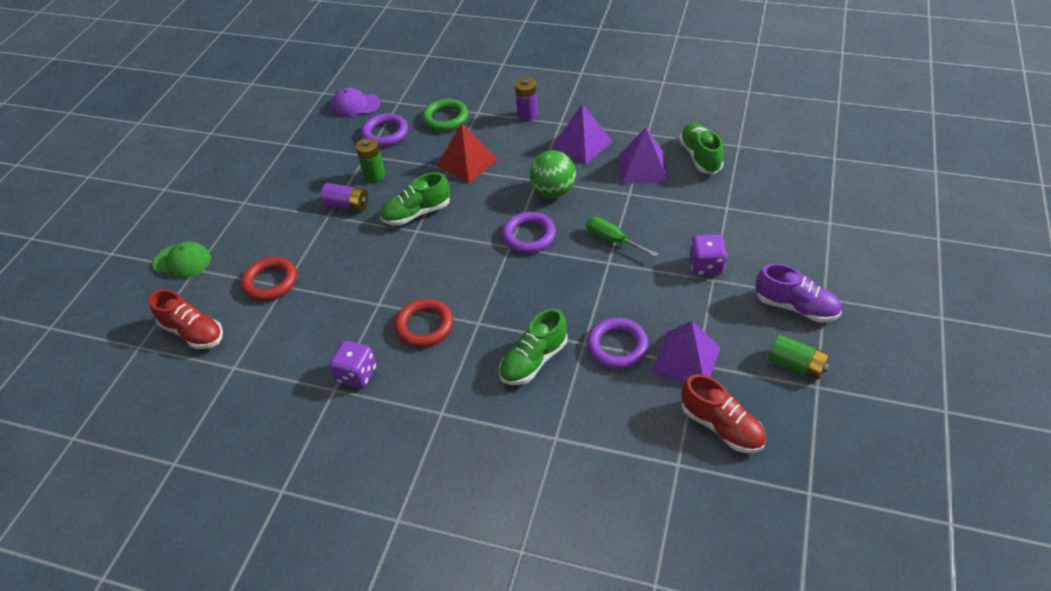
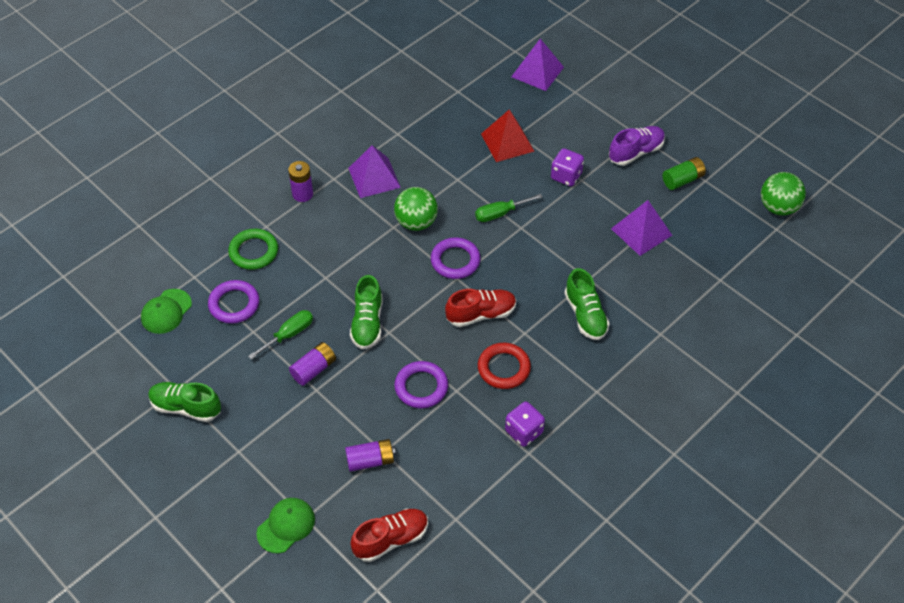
camera: 65 degrees left, 5 degrees up
(270, 282) = (370, 460): red ring -> purple battery
(355, 105) = (166, 311): purple cap -> green cap
(374, 175) = (289, 334): green battery -> green screwdriver
(467, 162) = (330, 262): red pyramid -> red pyramid (507, 142)
(617, 346) = (605, 262): purple ring -> purple ring (421, 387)
(643, 168) = (435, 156): purple pyramid -> purple pyramid (537, 72)
(700, 157) = (452, 118): green shoe -> green shoe (186, 407)
(721, 426) = (705, 243): red shoe -> red shoe (481, 314)
(846, 481) = (778, 207): none -> green ball

